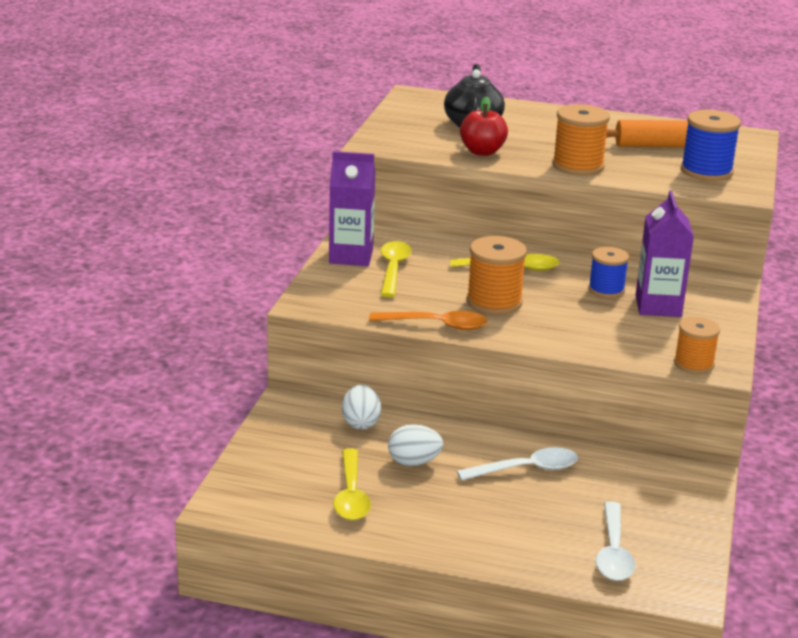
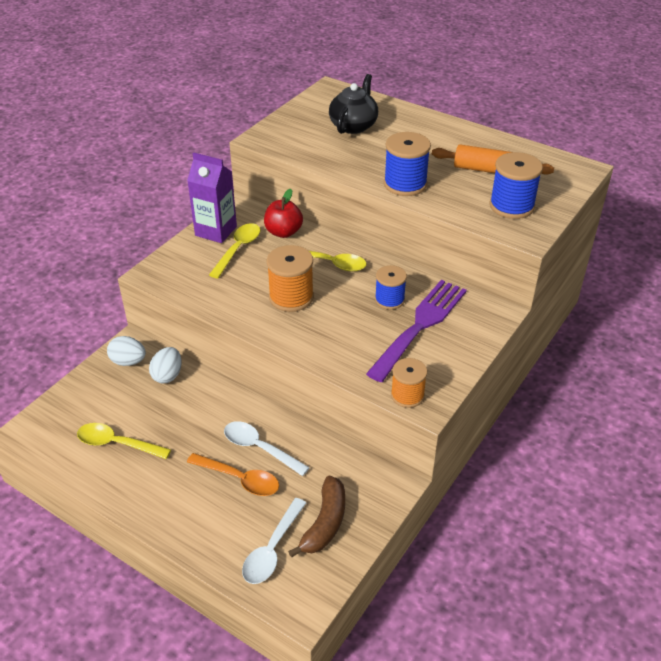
camera: 20 degrees right, 15 degrees up
(351, 495) = (117, 444): yellow spoon -> yellow spoon turned 90 degrees clockwise
(414, 462) = (181, 422): white egg -> white egg (128, 361)
(437, 325) = (231, 313): orange spoon -> orange spoon (240, 479)
(482, 152) = (338, 157): red apple -> red apple (283, 232)
(526, 469) = (259, 448): white spoon -> white spoon turned 150 degrees counterclockwise
(578, 166) = (405, 184): orange spool -> blue spool
(653, 519) = (325, 523): none -> brown banana
(658, 306) = (420, 325): purple carton -> purple fork

